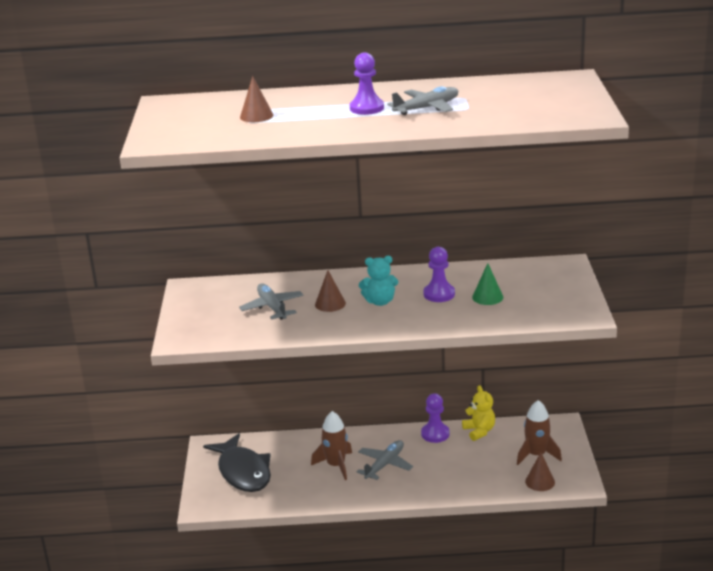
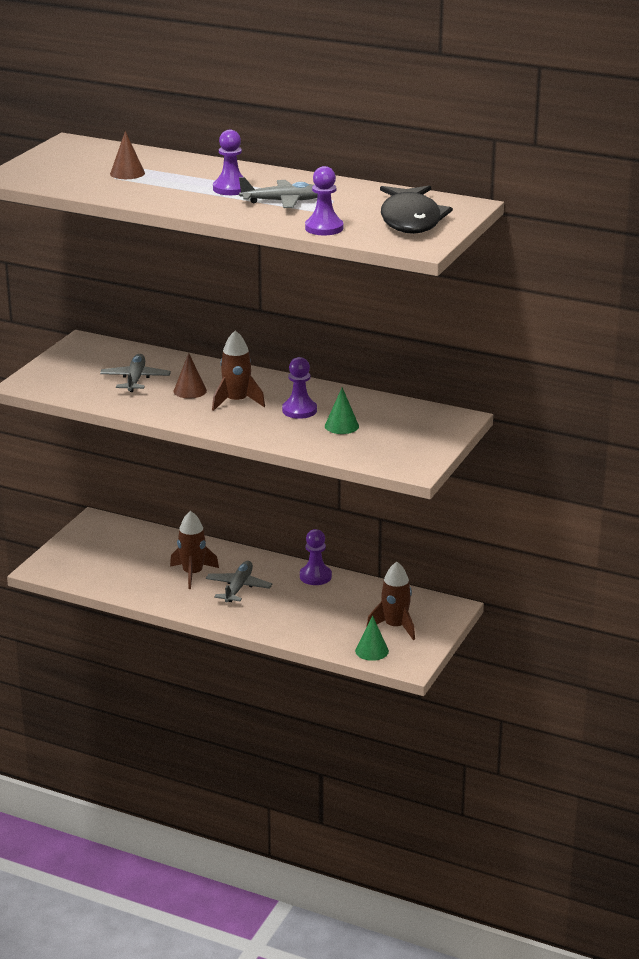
camera: 25 degrees right, 0 degrees up
(243, 472) = (104, 552): black fish -> black fish (411, 220)
(380, 301) = (237, 401): turquoise teddy bear -> brown rocket
(384, 465) = (238, 588): grey plane -> grey plane turned 45 degrees counterclockwise
(479, 431) = (361, 588): yellow teddy bear -> none
(495, 121) = (324, 228): none -> purple pawn
(540, 481) = (371, 651): brown cone -> green cone

